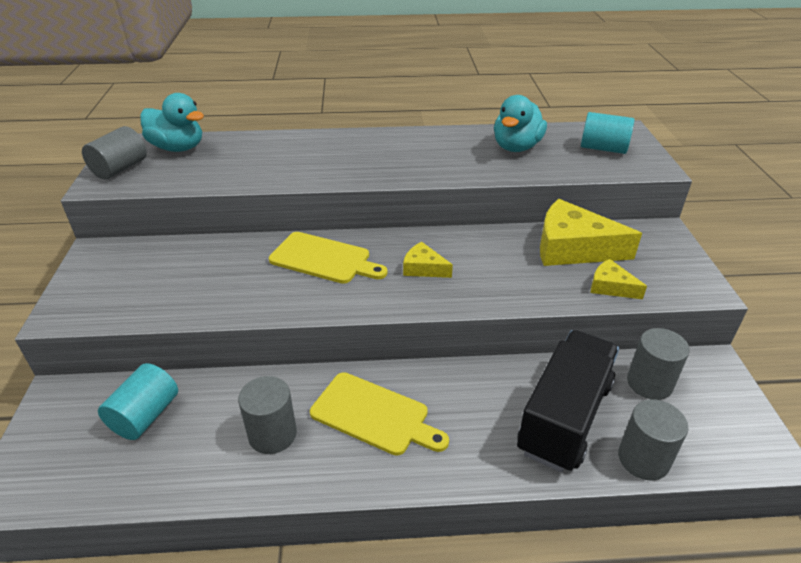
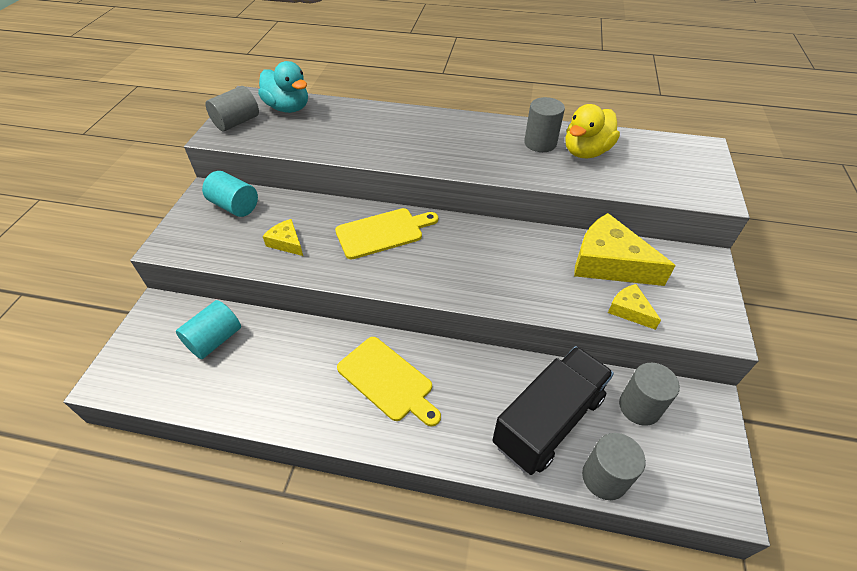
camera: 15 degrees right, 10 degrees up
(272, 434) = (303, 378): grey cylinder -> grey cylinder (540, 143)
(324, 259) = (382, 232): yellow cutting board -> yellow cutting board turned 60 degrees counterclockwise
(423, 268) = (464, 258): yellow cheese -> yellow cheese (286, 242)
(516, 147) = (586, 152): turquoise duck -> yellow duck
(603, 148) = (672, 166): turquoise cylinder -> turquoise cylinder (235, 206)

